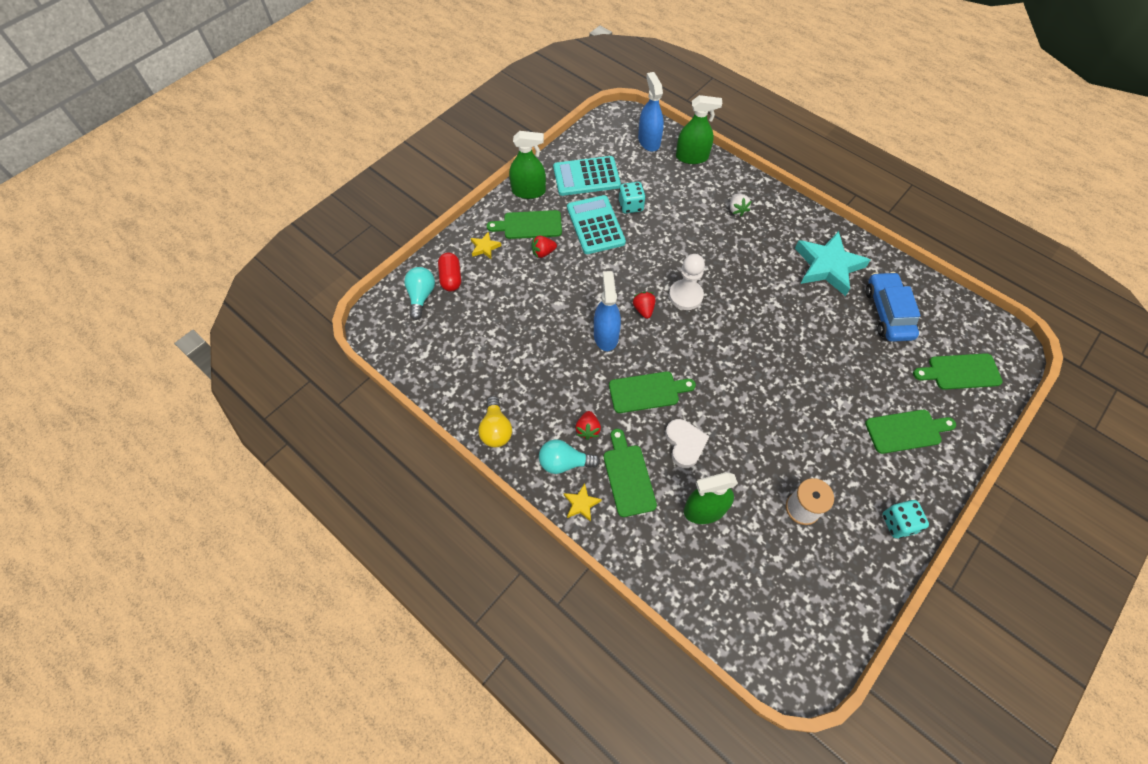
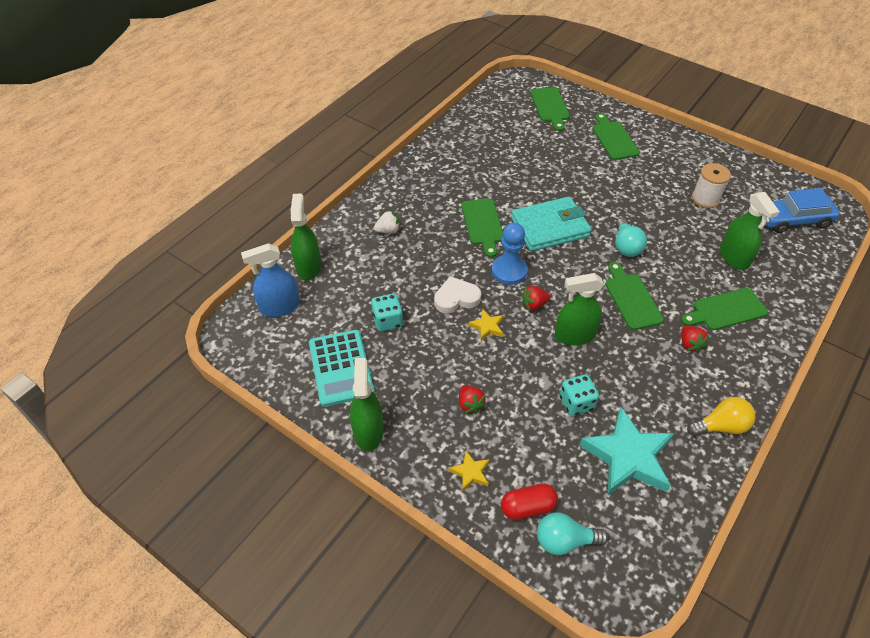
camera: 95 degrees left, 10 degrees down
(529, 225) = (427, 424): green cutting board -> green cutting board (483, 224)
(564, 463) = (733, 361): turquoise light bulb -> turquoise light bulb (626, 246)
(581, 504) = (768, 344): yellow star -> yellow star (487, 327)
(588, 429) = (690, 344): red strawberry -> red strawberry turned 75 degrees clockwise
(595, 225) = (421, 353): turquoise calculator -> none
(606, 335) = (575, 335): blue spray bottle -> green spray bottle
(685, 296) = (509, 271): white pawn -> blue pawn
(685, 444) = (677, 270): white heart -> white heart (456, 298)
(746, 338) = (550, 227): none -> turquoise wallet
(828, 266) = (455, 170): turquoise star -> turquoise star (628, 456)
(888, 313) = (500, 139): blue car -> blue car (793, 220)
(898, 523) = (694, 150): turquoise dice -> turquoise dice (576, 403)

